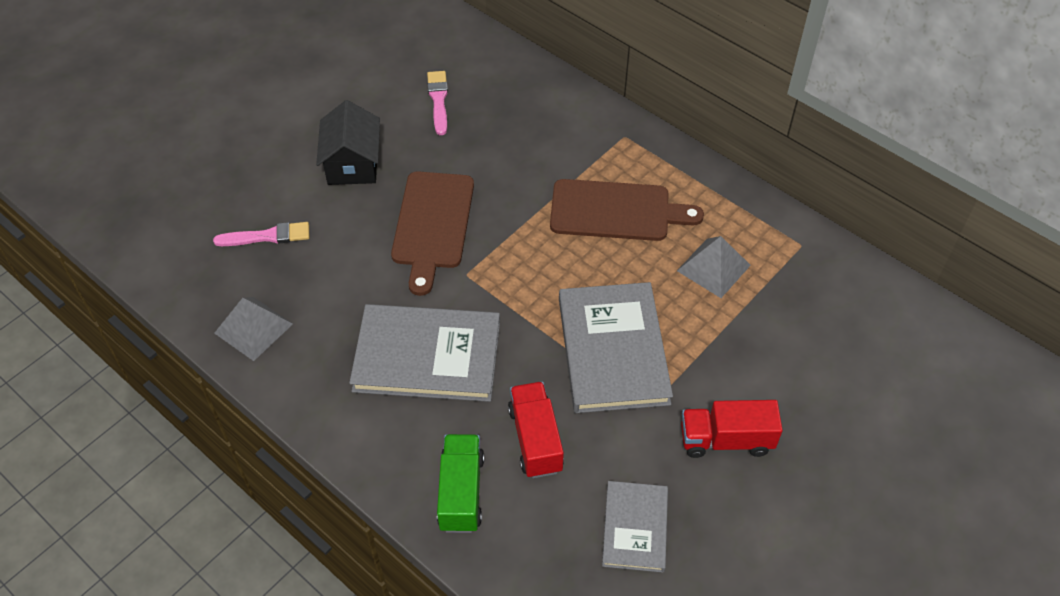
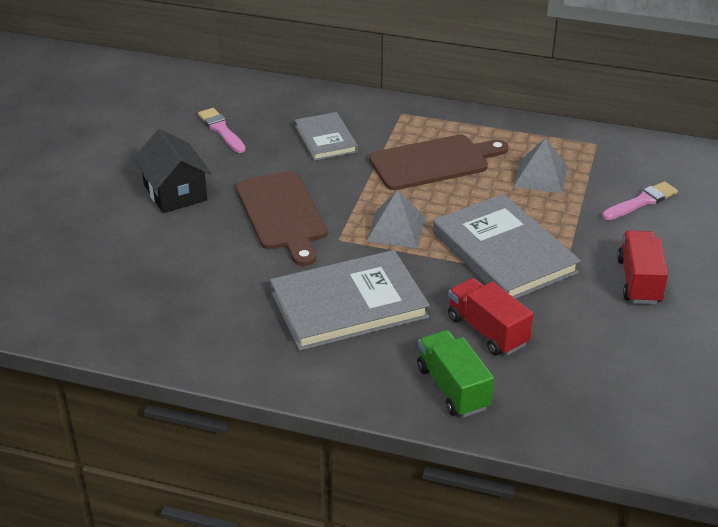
camera: 25 degrees left, 15 degrees down
(253, 328) = (169, 334): grey pyramid -> grey pyramid (396, 229)
(267, 236) = (132, 265): pink brush -> pink brush (641, 202)
(635, 528) = (615, 362): grey book -> grey book (325, 139)
(726, 440) = (639, 281): red truck -> red truck turned 120 degrees clockwise

